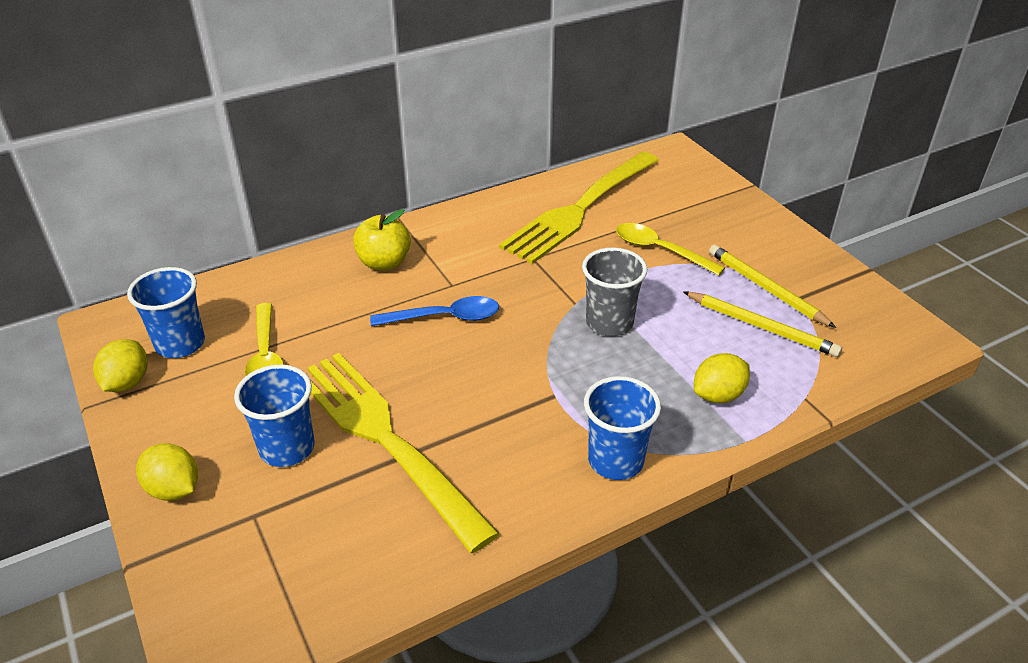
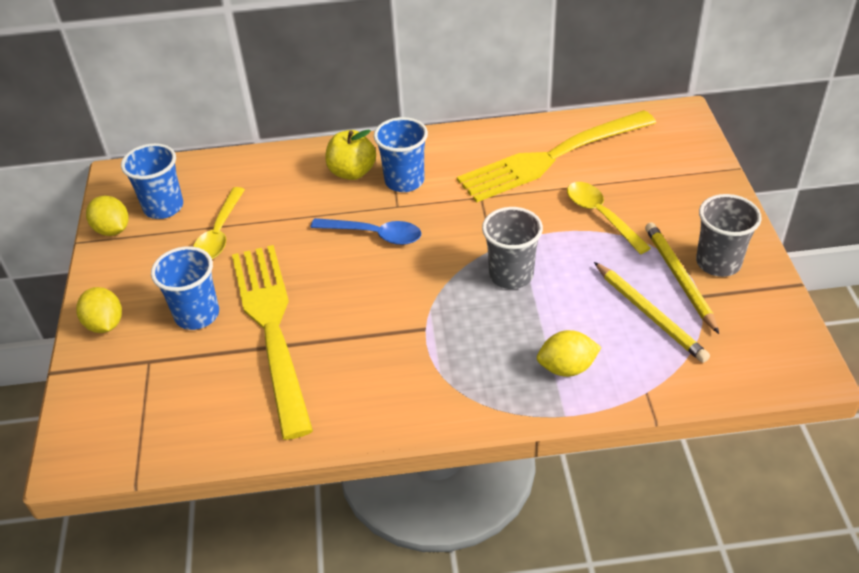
camera: 25 degrees right, 5 degrees up
(127, 382) = (112, 230): yellow lemon -> yellow lemon turned 75 degrees counterclockwise
(615, 461) = (441, 399): blue cup -> blue cup (404, 181)
(790, 267) = (718, 263): none -> grey cup

